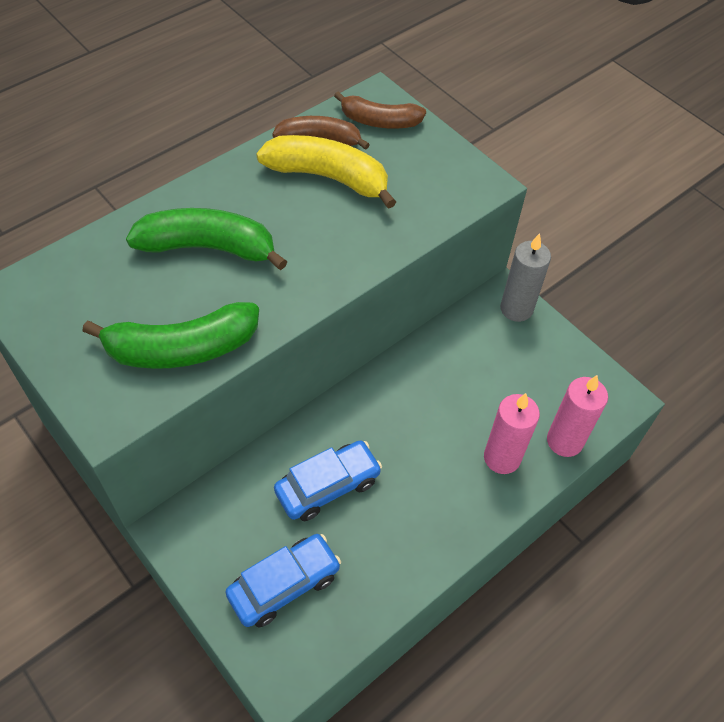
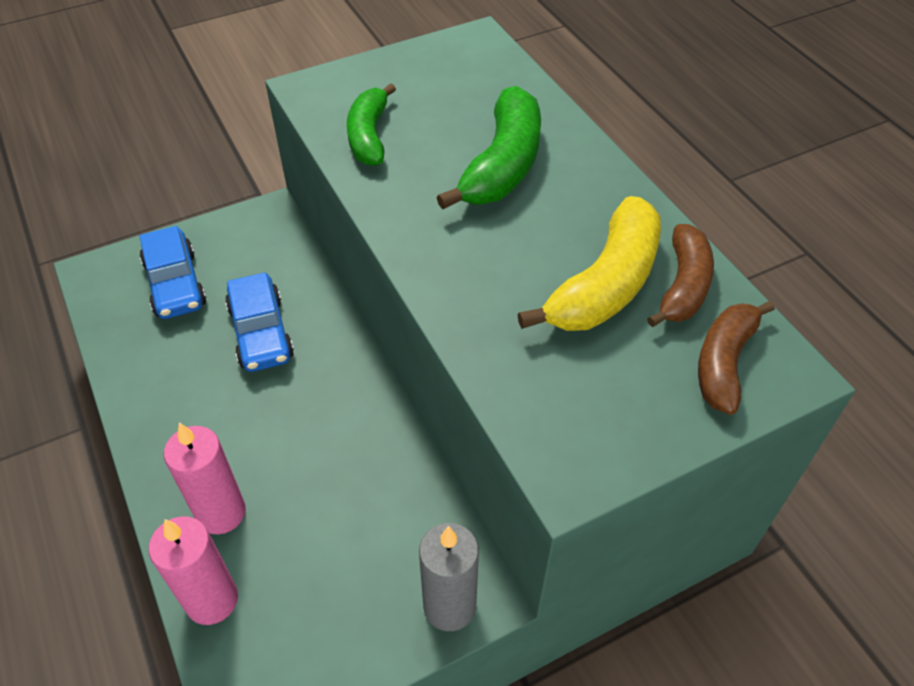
camera: 105 degrees right, 5 degrees down
(181, 348) = (369, 136): green banana -> green banana, size x0.67

